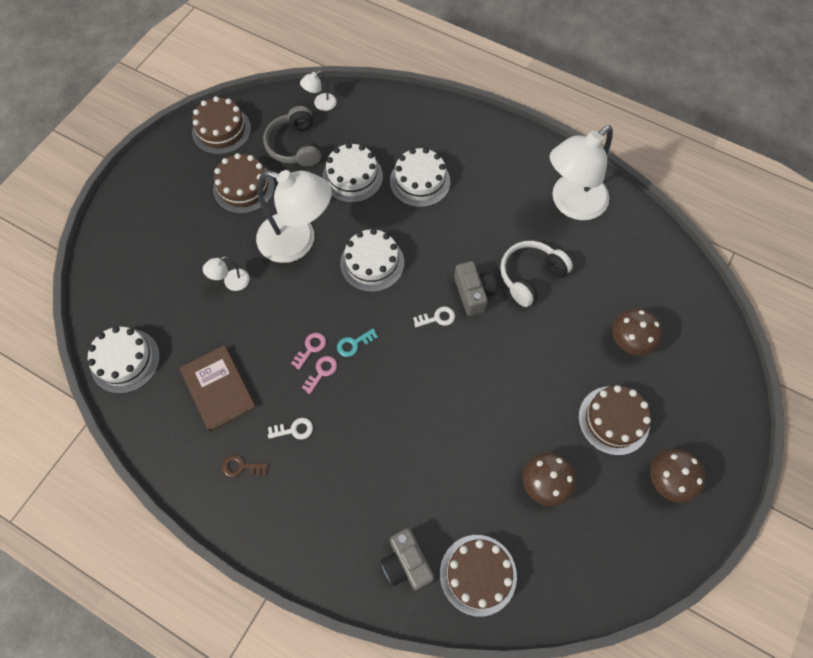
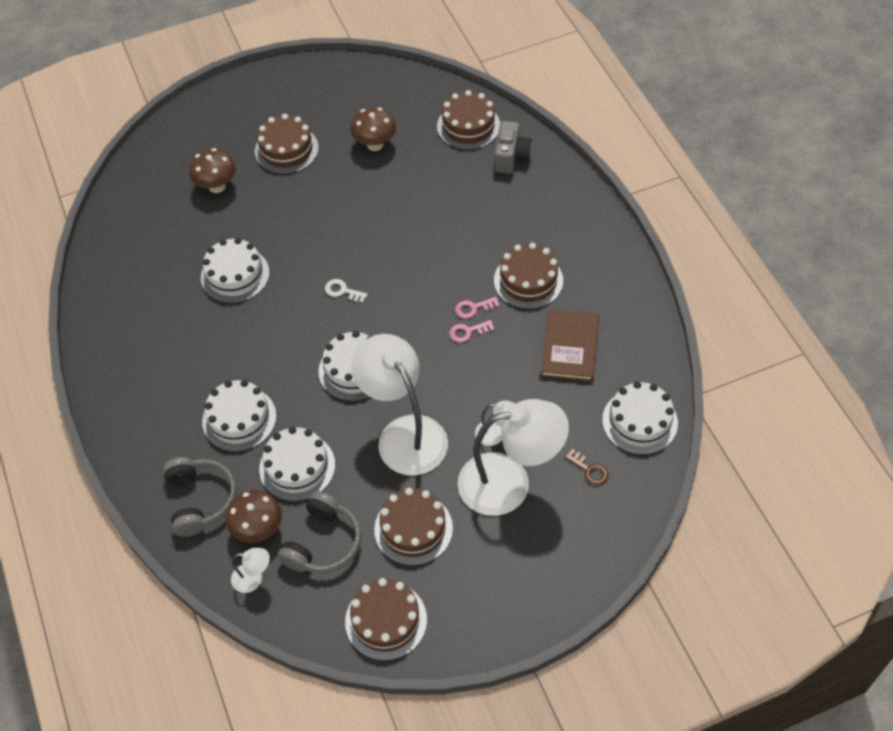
camera: 140 degrees left, 10 degrees down
(241, 467) = (589, 280): brown key -> brown key (589, 470)
(294, 430) = (528, 280): white key -> brown cake
(354, 344) = (429, 313): turquoise key -> none
(394, 122) = (200, 500): none -> grey headphones
(473, 293) = (294, 291): grey camera -> none
(530, 276) = (235, 275): white headphones -> white cake
(571, 204) = (134, 310): white lamp -> white lamp (509, 483)
(667, 480) = (292, 100): brown mushroom -> brown mushroom (258, 529)

